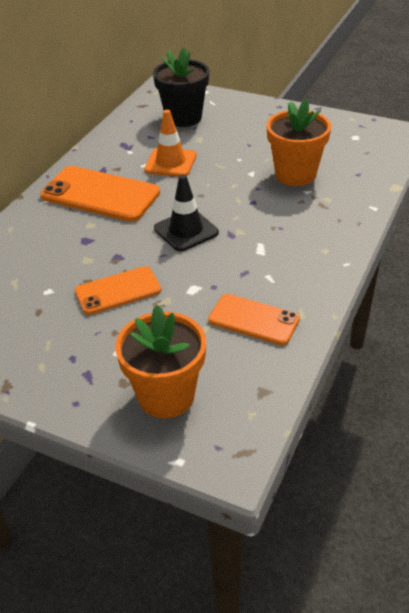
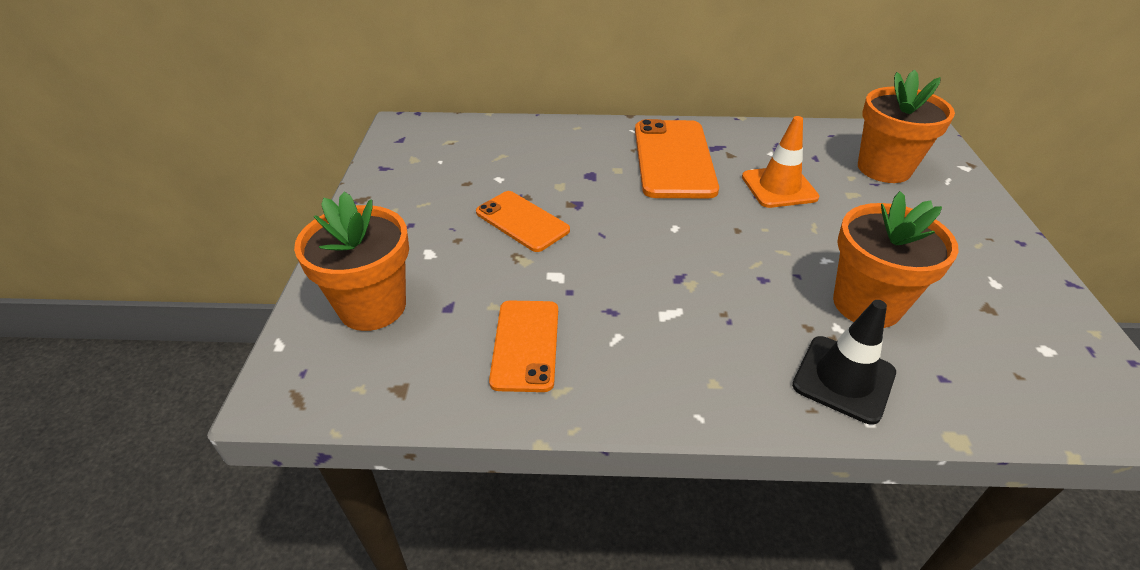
camera: 65 degrees right, 0 degrees up
(183, 117) = (884, 168): black flower pot -> orange flower pot
(186, 230) = (658, 238): black traffic cone -> black traffic cone (843, 379)

